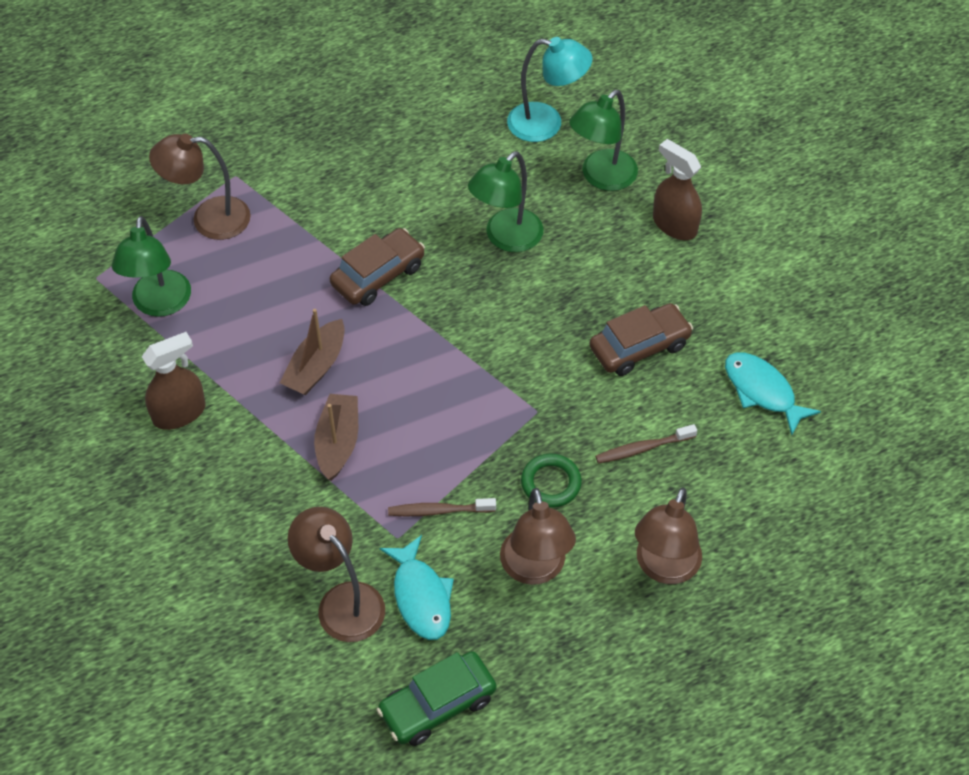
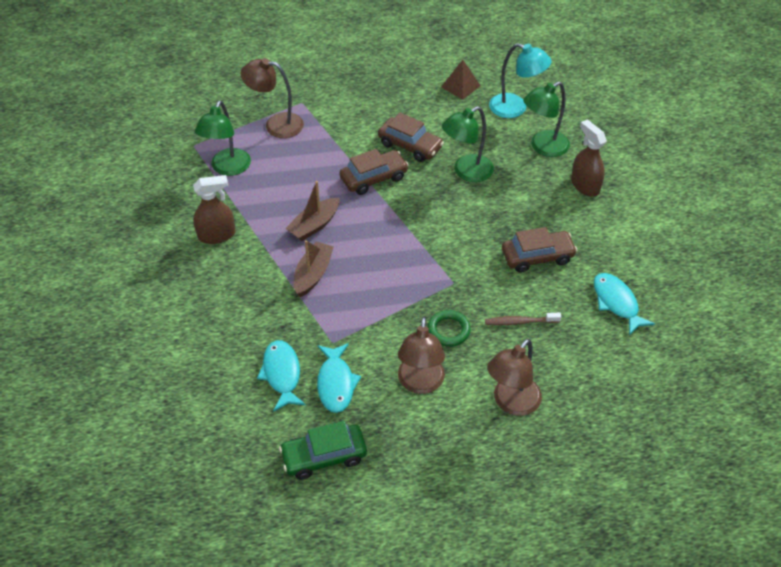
camera: 15 degrees right, 5 degrees down
(342, 601) = (282, 374): brown lamp -> turquoise fish
(414, 213) = (410, 146): none -> brown car
(438, 511) = (366, 331): brown toothbrush -> none
(459, 103) = (460, 86): none -> brown pyramid

